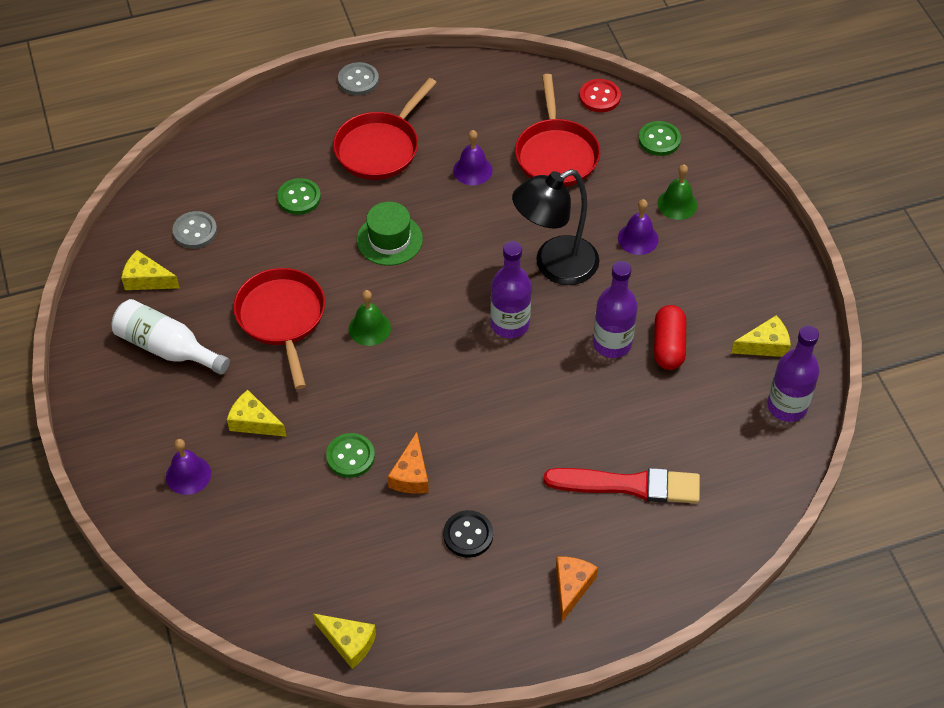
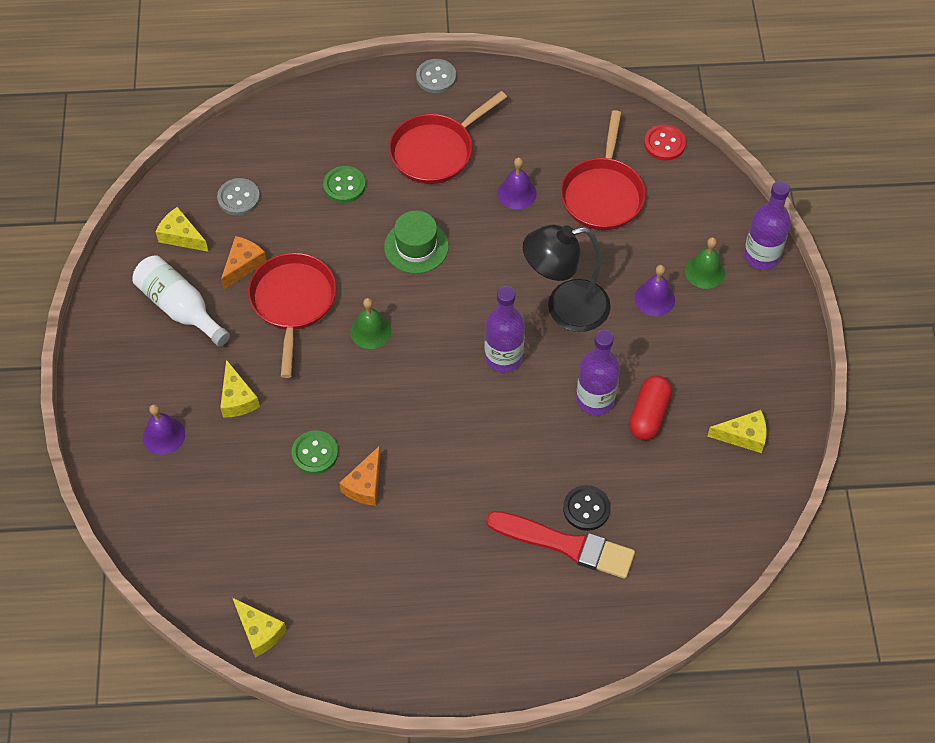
camera: 15 degrees right, 5 degrees up
(254, 422) = (237, 398): yellow cheese -> yellow cheese turned 150 degrees counterclockwise
(468, 535) = (399, 556): black button -> black button (586, 509)
(571, 587) = (479, 631): orange cheese -> orange cheese (243, 265)
(659, 140) = (709, 201): green button -> none
(787, 406) = (744, 503): purple bottle -> purple bottle (761, 256)

